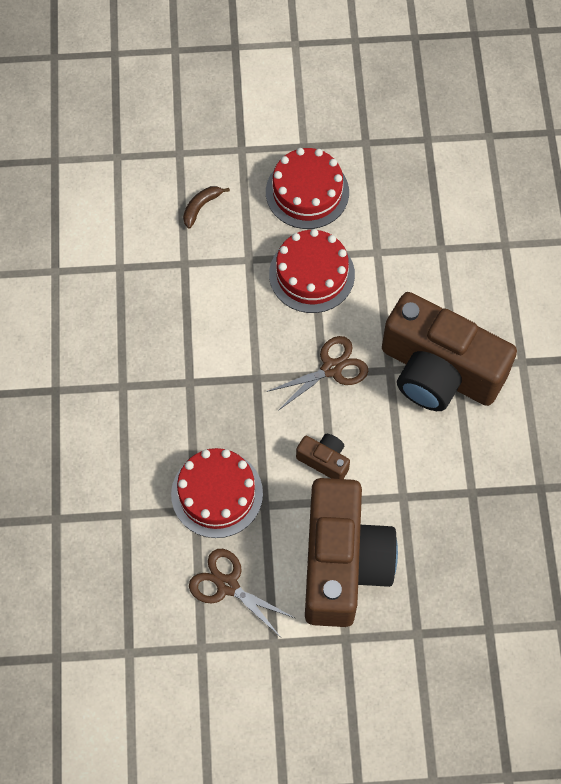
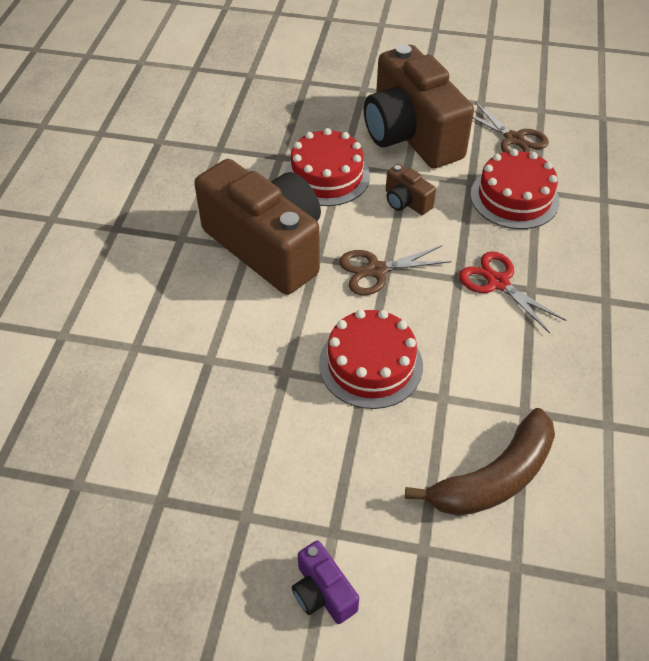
camera: 165 degrees left, 15 degrees down
(201, 207) = (493, 477): brown banana -> brown banana, size x2.14
(220, 381) = (498, 283): none -> red scissors
(299, 110) = (322, 592): none -> purple camera
(307, 192) = (347, 464): red cake -> red cake (327, 176)
(342, 563) = (410, 135): brown camera -> brown camera turned 45 degrees counterclockwise

